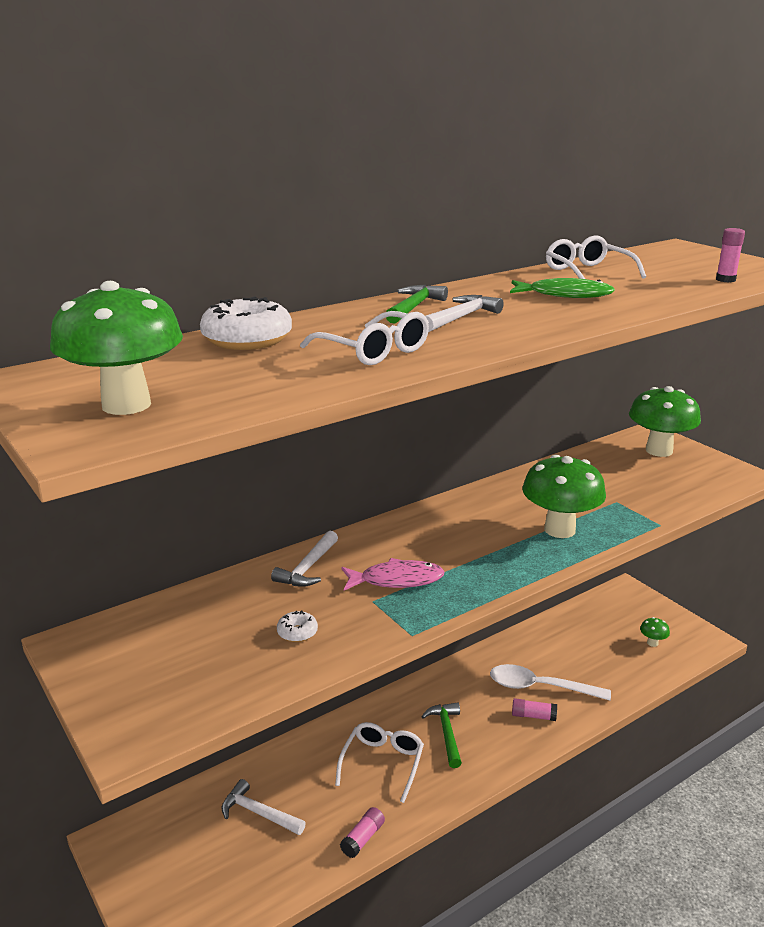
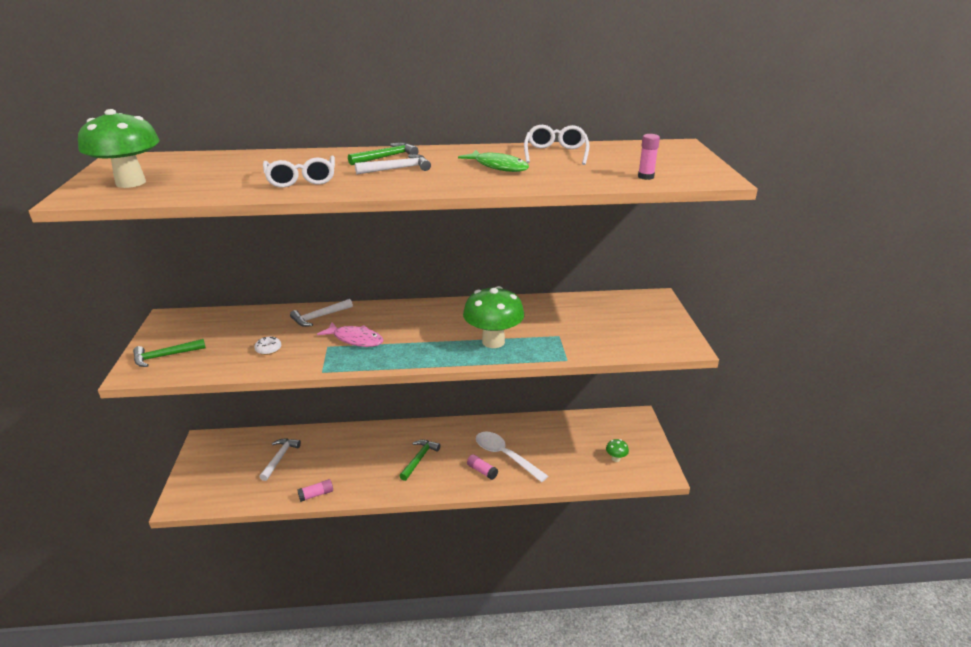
camera: 30 degrees right, 5 degrees up
(148, 698) = (165, 356): none -> green hammer
(247, 340) = (256, 159): white donut -> none
(258, 813) = (280, 458): white hammer -> white hammer turned 45 degrees clockwise
(382, 763) = (367, 460): white glasses -> none
(659, 451) = (645, 311): green mushroom -> none

